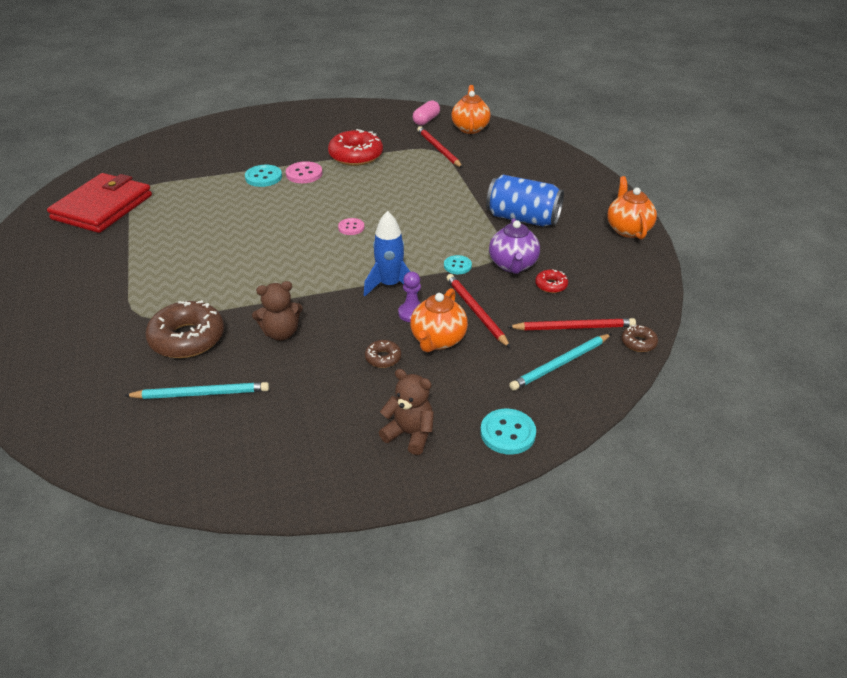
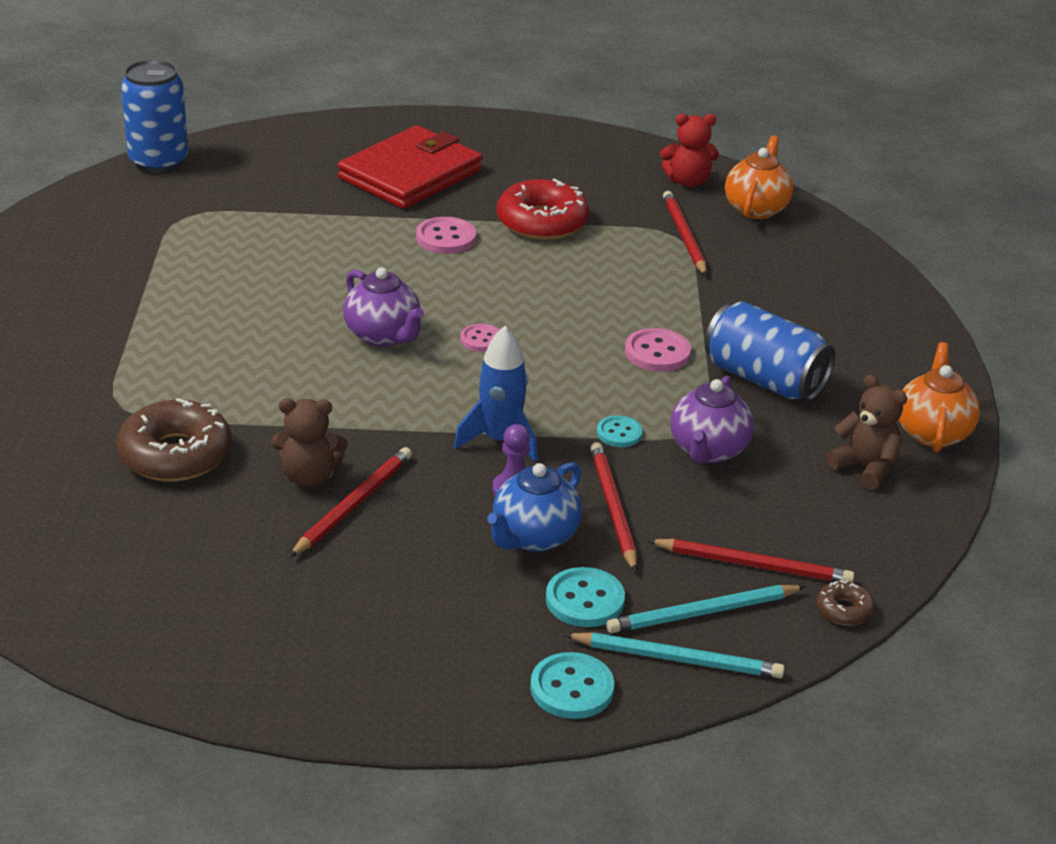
camera: 15 degrees right, 5 degrees down
(102, 207) = (123, 234): red wallet -> red wallet (410, 174)
(110, 161) = (158, 161): none -> blue can
(201, 393) = (166, 535): turquoise pencil -> turquoise pencil (677, 659)
(263, 177) = (380, 231): turquoise button -> turquoise button (585, 600)
(291, 237) = (383, 336): none -> purple teapot
(317, 345) = (353, 505): none -> red pencil
(383, 358) = (441, 544): brown donut -> none
(410, 434) = (430, 656): brown teddy bear -> brown teddy bear (865, 467)
(426, 120) = (688, 181): pink capsule -> red teddy bear
(438, 340) = (534, 537): orange teapot -> blue teapot
(456, 215) = (657, 352): none -> pink button
(551, 285) = (752, 494): red donut -> none

